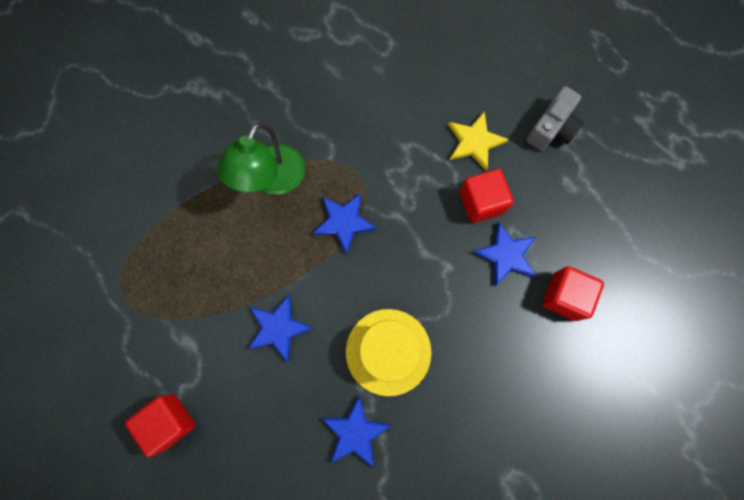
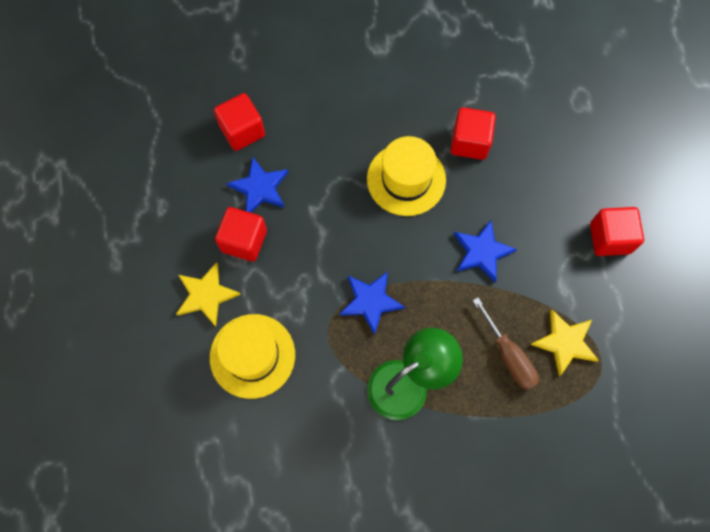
camera: 145 degrees left, 5 degrees down
(163, 294) = (565, 342): none -> yellow star
(204, 253) = (509, 356): none -> brown screwdriver
(355, 433) = (470, 142): blue star -> red cube
(404, 123) = (252, 355): none -> yellow hat
(551, 128) = (132, 261): grey camera -> none

